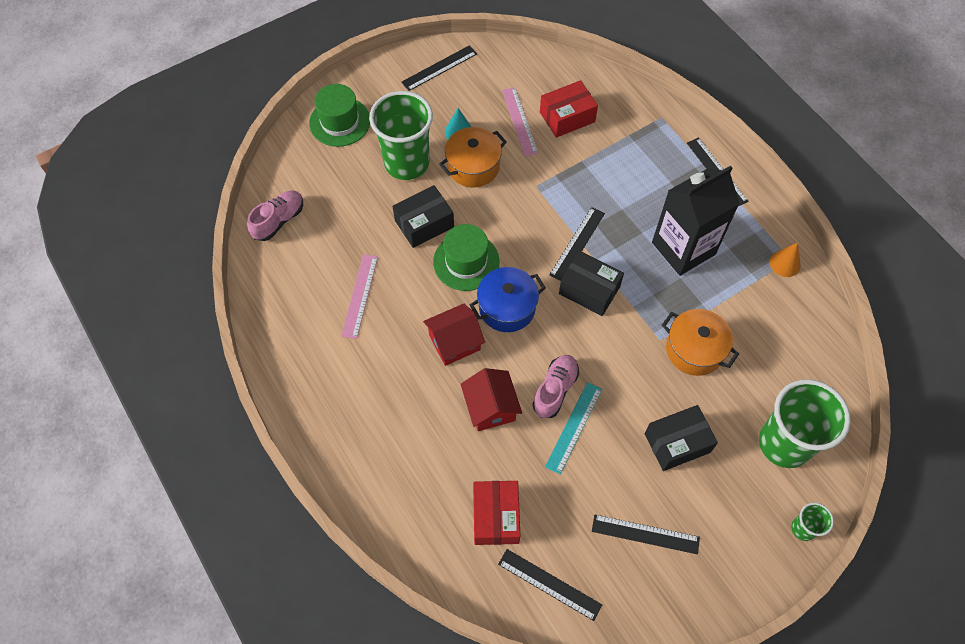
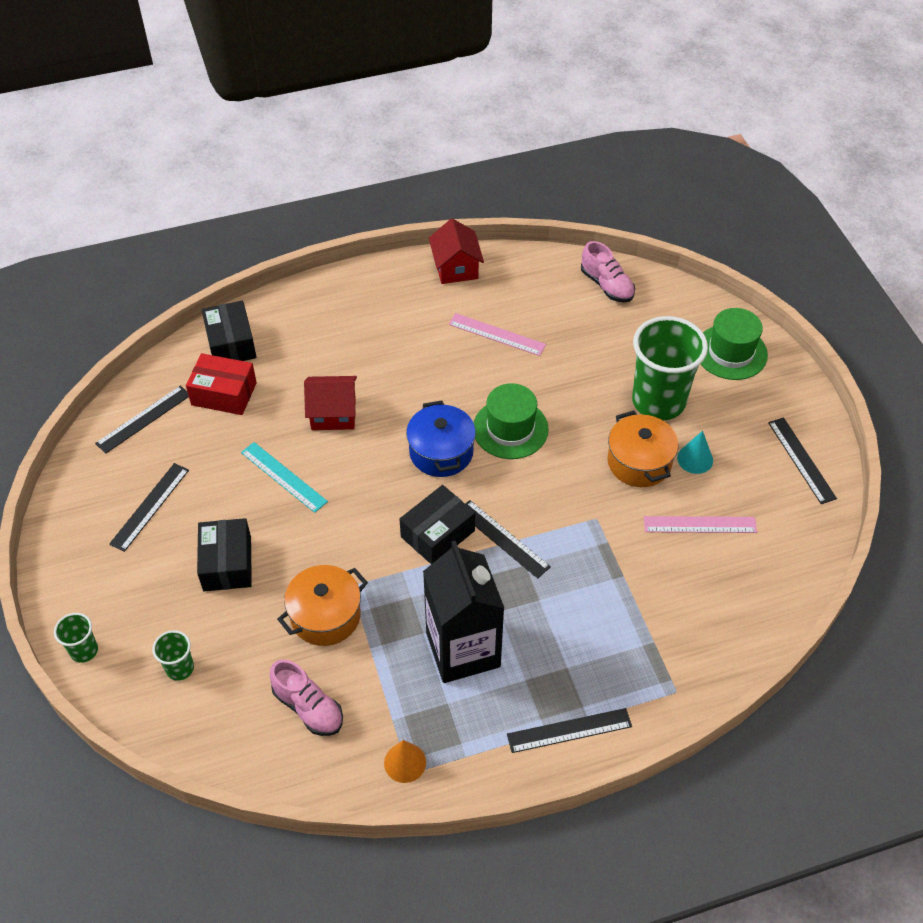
camera: 105 degrees right, 10 degrees down
(424, 224) = (570, 402): black box -> black box (231, 343)
(454, 342) = (416, 399): red house -> red house (456, 267)
(555, 390) = (330, 471): pink shoe -> pink shoe (308, 707)
(567, 117) = (697, 578): red box -> none
(784, 443) = (180, 668): green cup -> green cup, size x0.45

